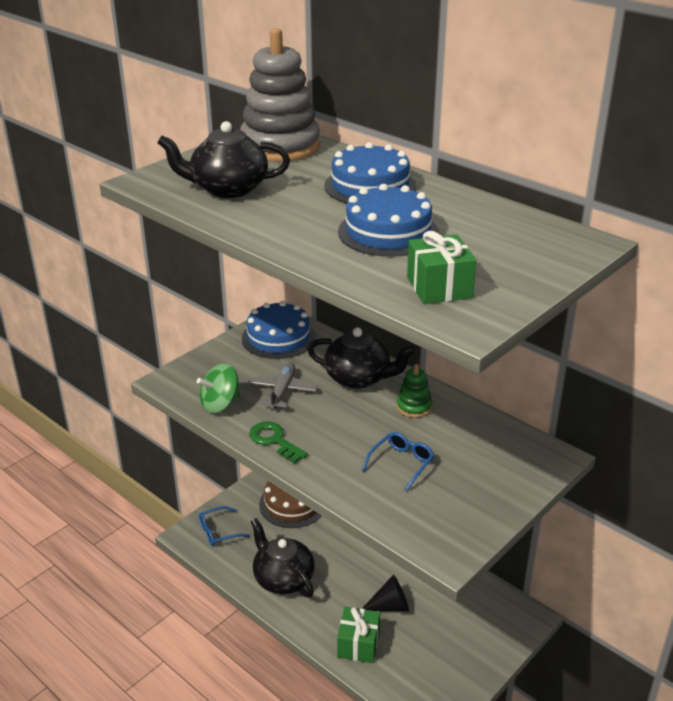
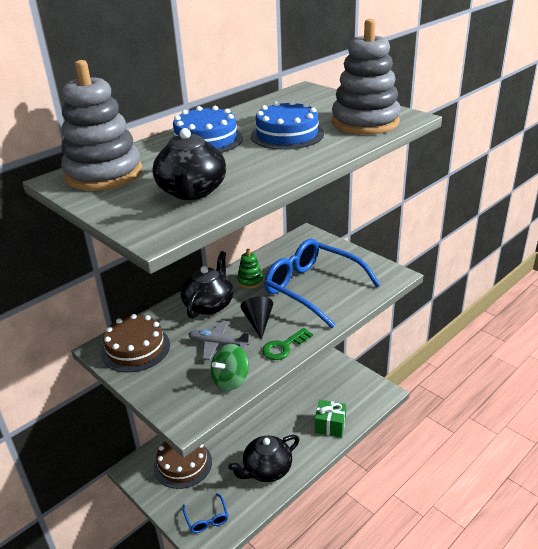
camera: 85 degrees left, 0 degrees up
(220, 404) = (230, 380): green spinning top -> green spinning top turned 75 degrees clockwise
(278, 337) = (135, 348): blue cake -> brown cake
(390, 606) = (297, 407): black cone -> black cone (258, 322)
(401, 463) = (312, 288): blue glasses -> blue glasses, size x2.33
(439, 287) = (365, 122): green gift -> grey stacking toy

